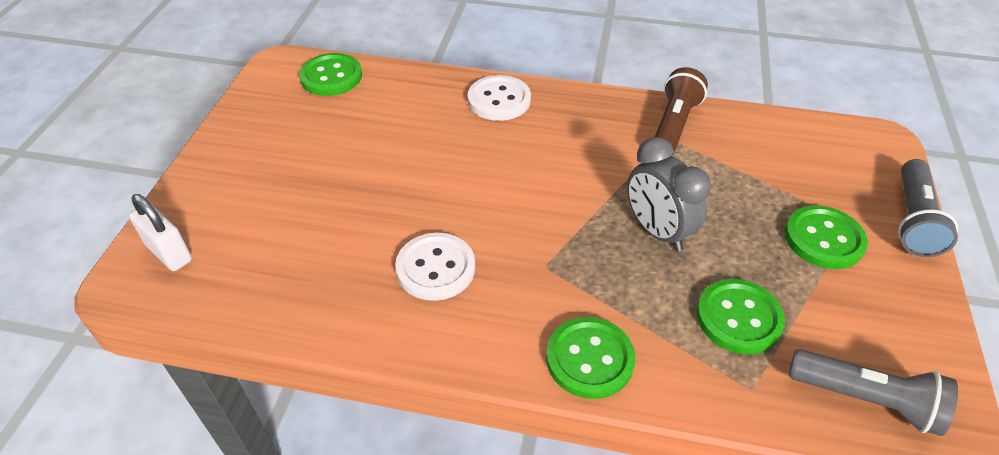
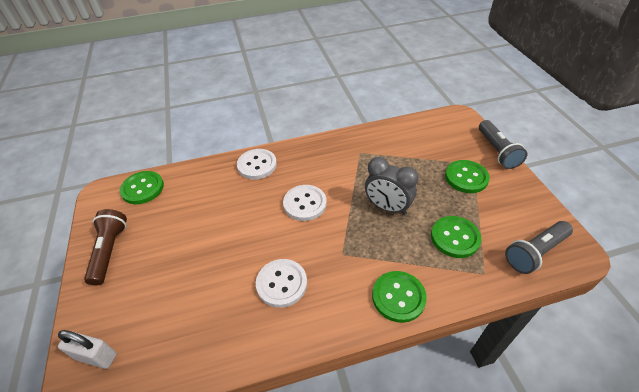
camera: 25 degrees left, 0 degrees up
(534, 178) = (305, 204): none -> white button
(673, 125) = (359, 145): brown flashlight -> brown flashlight (109, 251)
(866, 399) = (535, 253): grey flashlight -> grey flashlight turned 150 degrees clockwise

